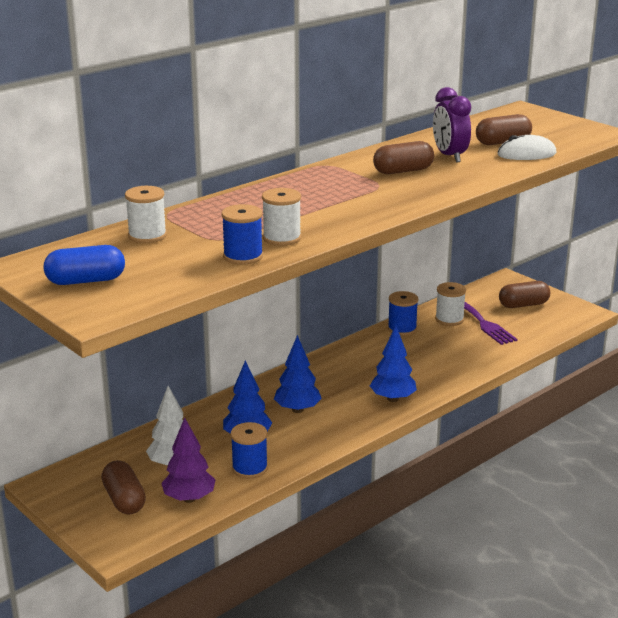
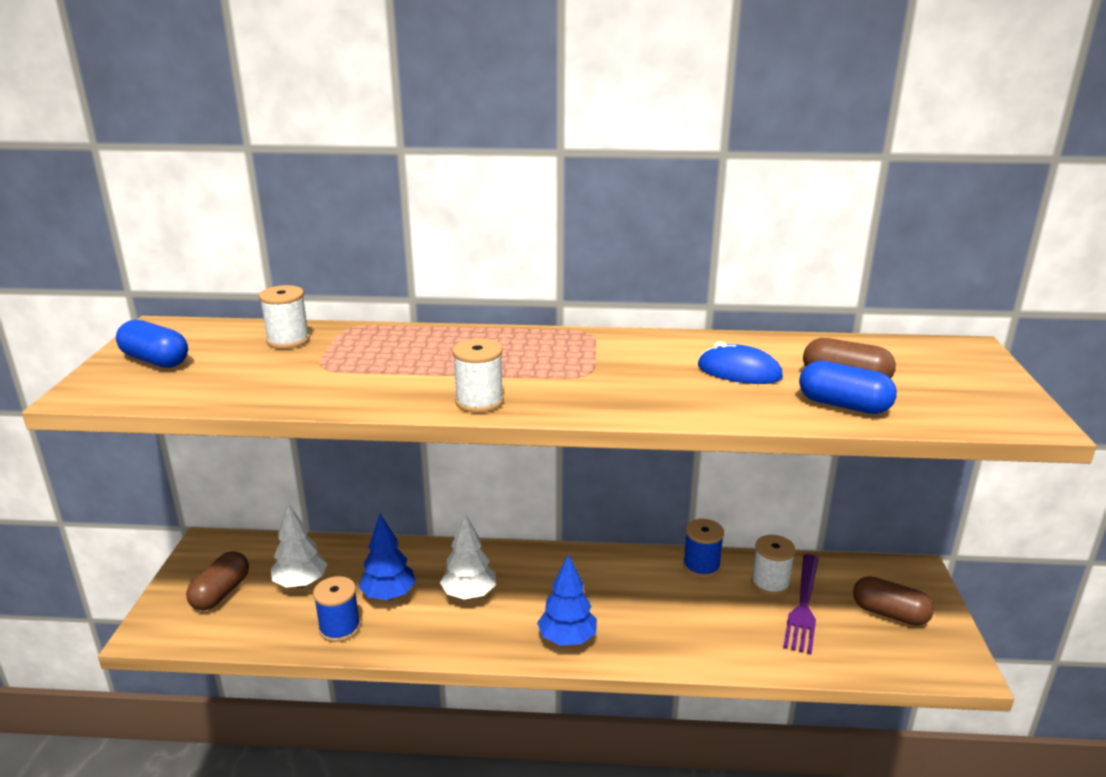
camera: 45 degrees right, 0 degrees up
(189, 498) = (256, 624): purple tree -> none
(243, 256) = (296, 393): blue spool -> none
(282, 238) = (367, 390): white spool -> white spool (479, 401)
(297, 409) = (469, 594): blue tree -> white tree
(403, 171) = (647, 369): brown capsule -> none
(449, 156) = (739, 372): purple clock -> blue mouse
(526, 154) = (843, 405): white mouse -> blue capsule

